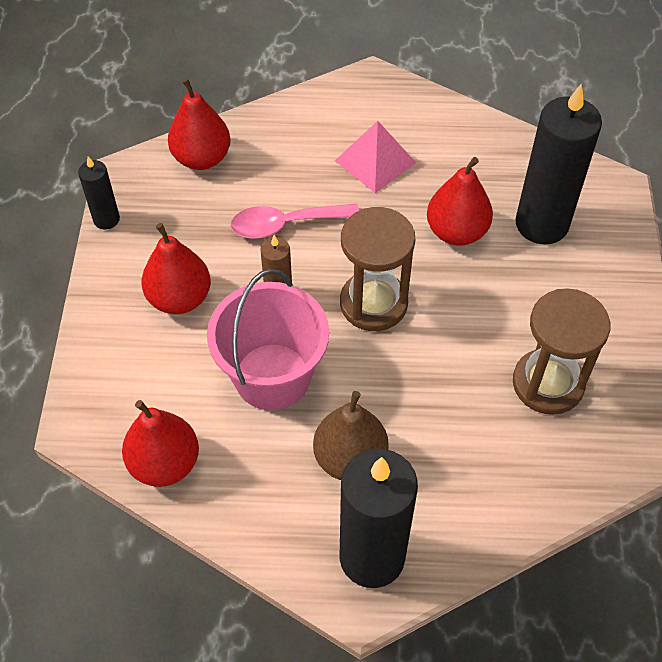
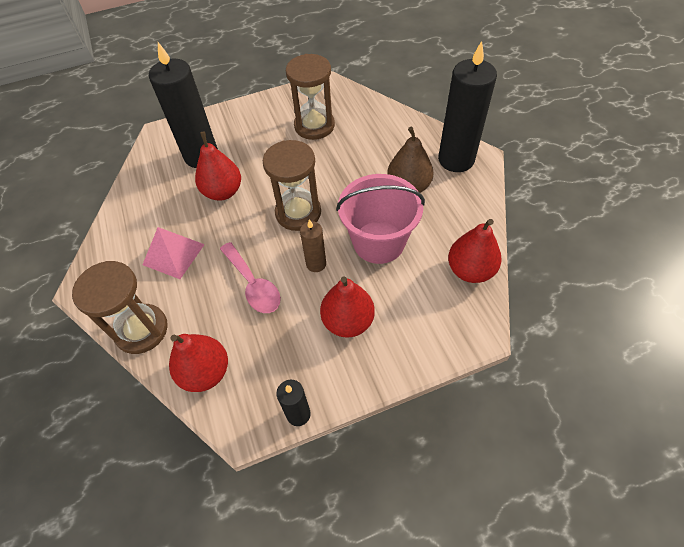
camera: 110 degrees left, 0 degrees up
(286, 117) = (141, 330): none -> brown hourglass

